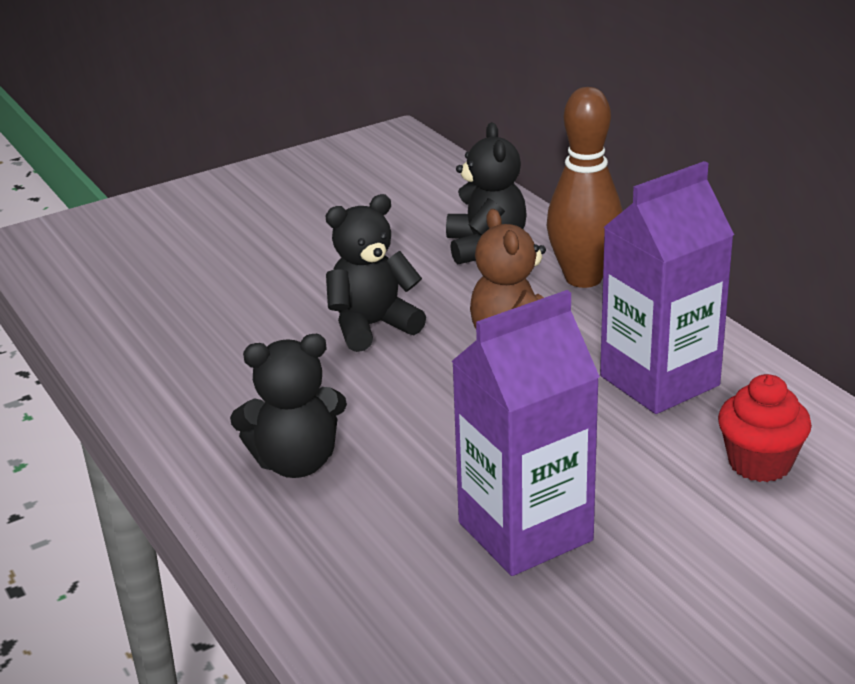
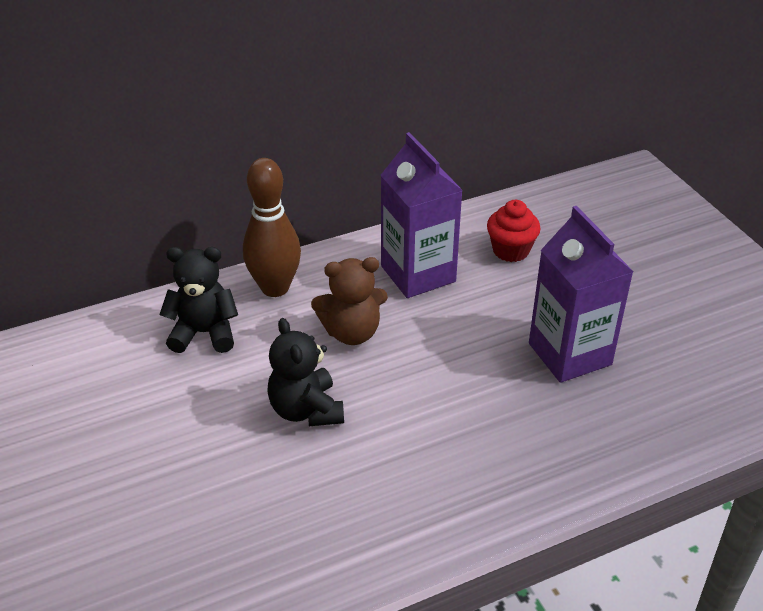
camera: 85 degrees left, 10 degrees up
(296, 462) = (485, 464): black teddy bear -> none

